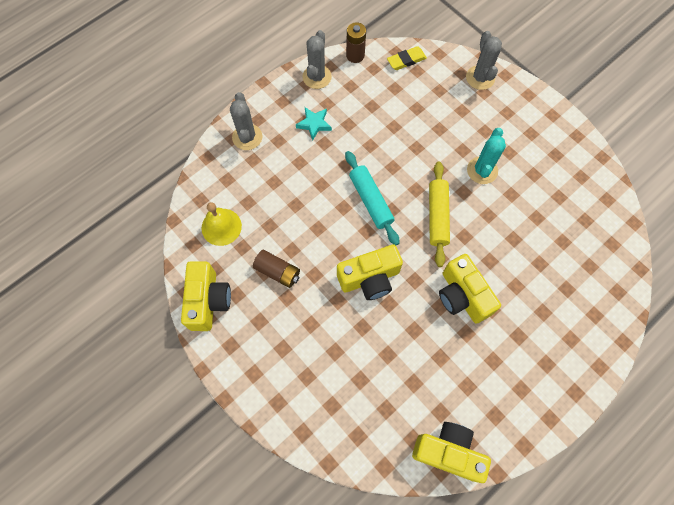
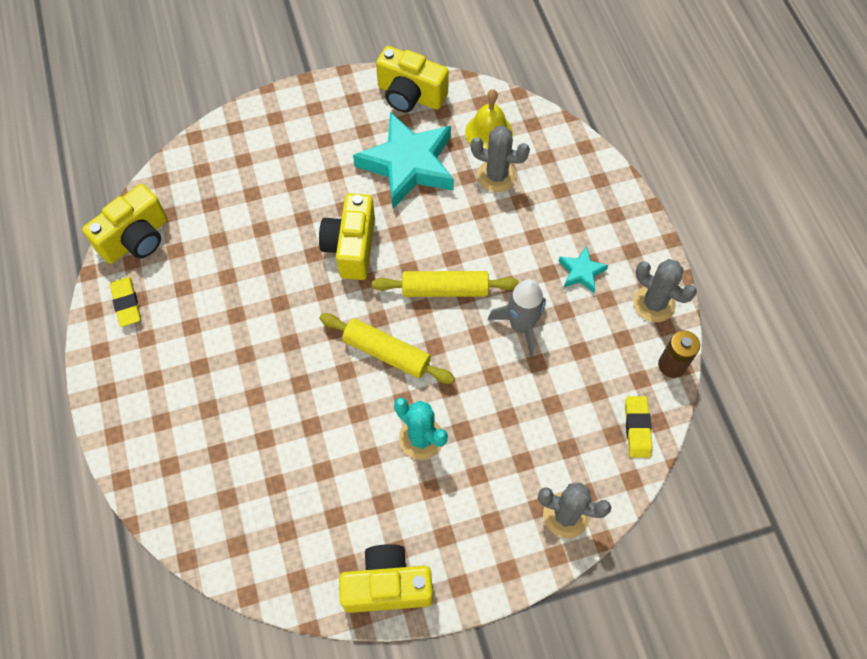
camera: 115 degrees right, 5 degrees down
(247, 137) = (594, 195): grey cactus -> grey cactus (496, 176)
(277, 272) = (408, 165): brown battery -> turquoise star
(371, 201) = (445, 289): turquoise rolling pin -> yellow rolling pin
(373, 144) = (521, 326): none -> grey rocket
(462, 296) = (277, 331): yellow camera -> yellow camera (387, 585)
(504, 423) = (126, 303): none -> yellow eraser

